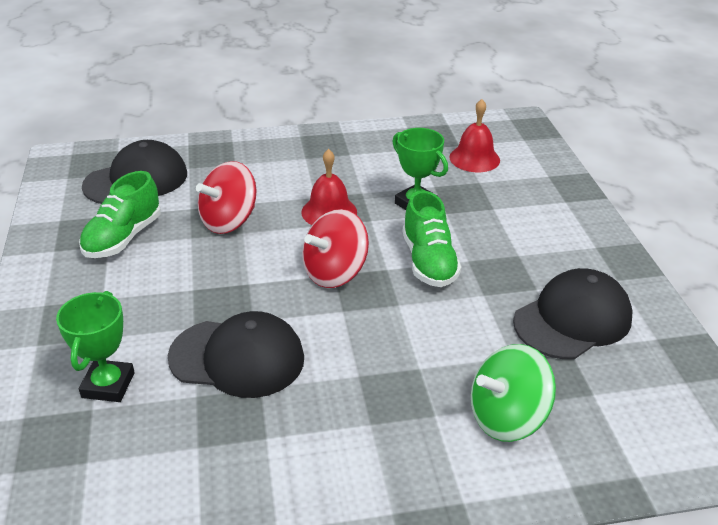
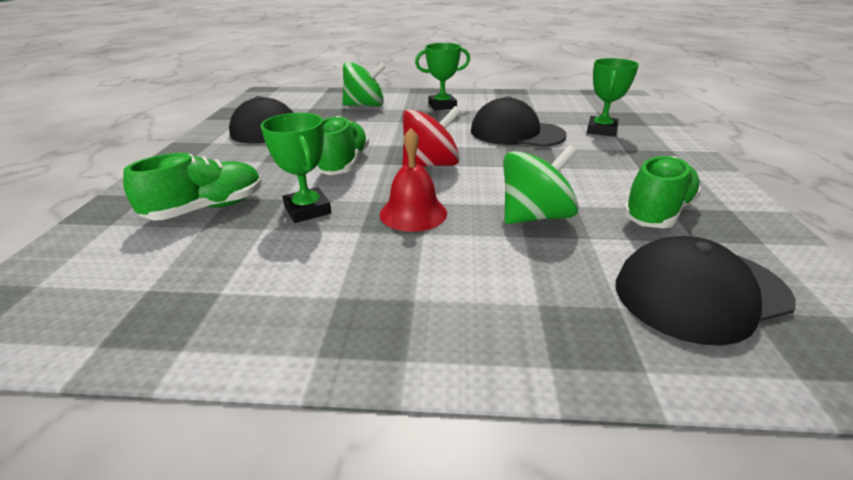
camera: 165 degrees left, 5 degrees down
(229, 221) = (534, 216): red spinning top -> green spinning top
(370, 439) = (442, 106): none -> green trophy
(474, 158) = (161, 260): red bell -> none
(496, 195) = (207, 208): none -> green shoe

